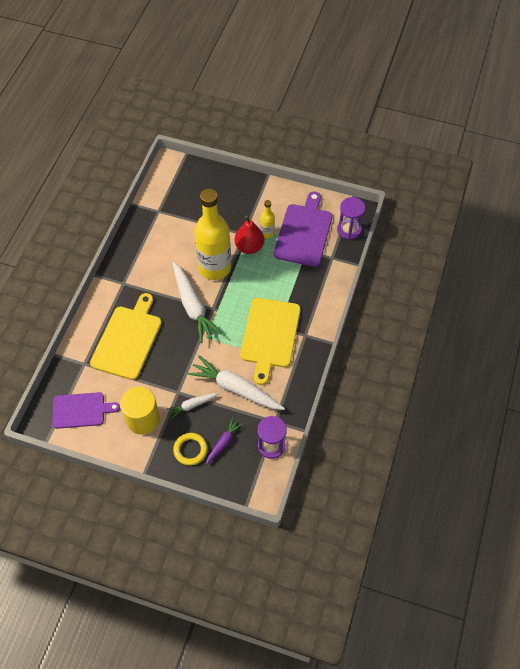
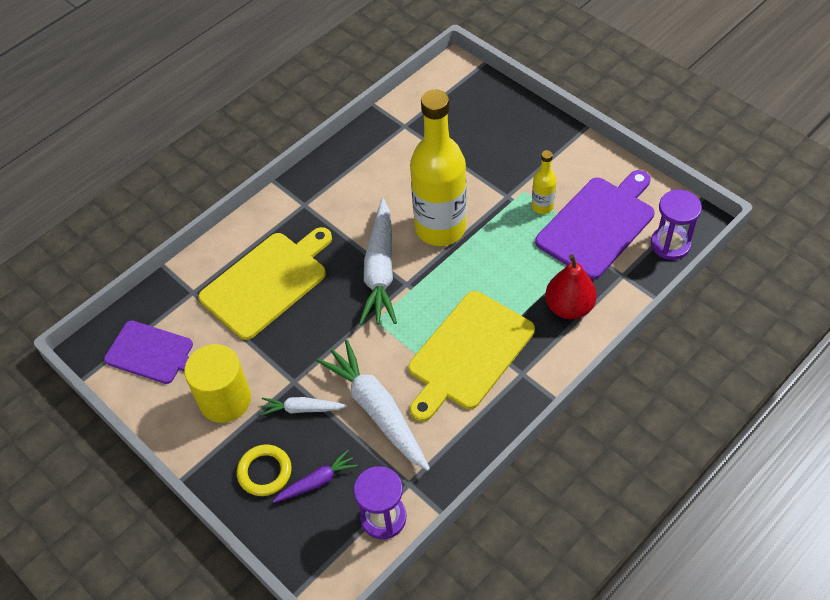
camera: 30 degrees right, 5 degrees down
(249, 247) = (505, 217): red pear -> red pear (569, 307)

